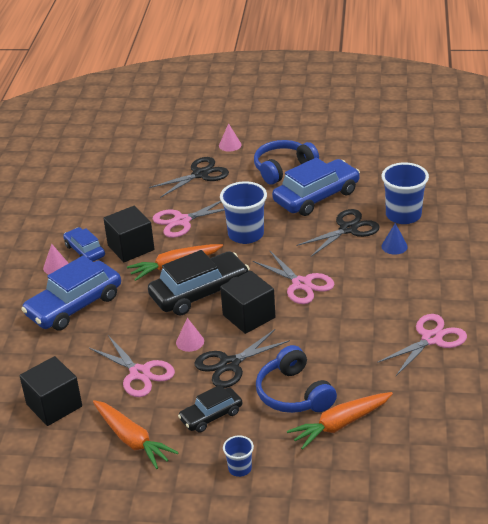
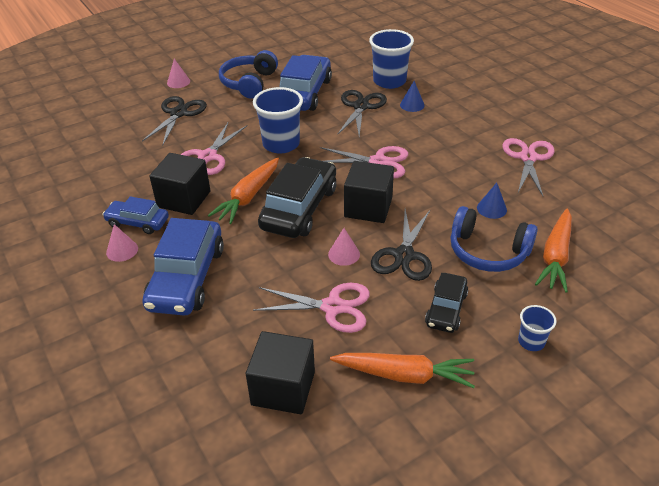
camera: 40 degrees left, 5 degrees up
(341, 364) = (491, 208): none -> blue cone

